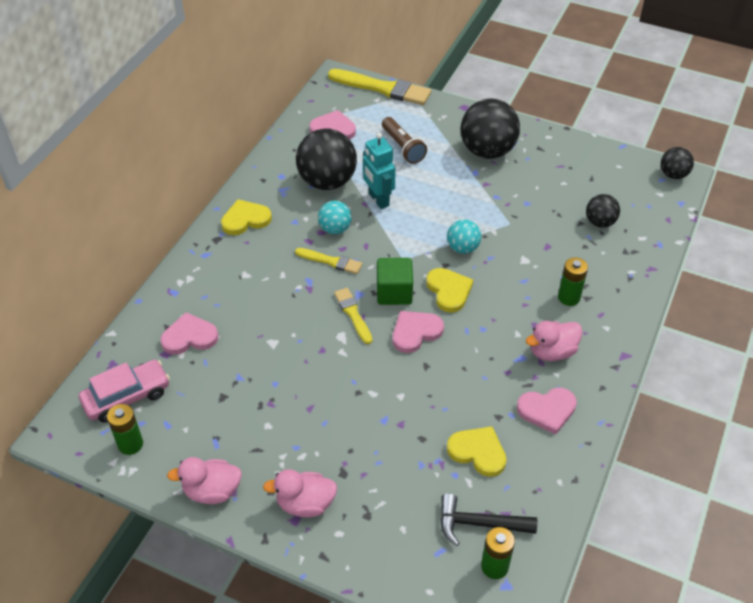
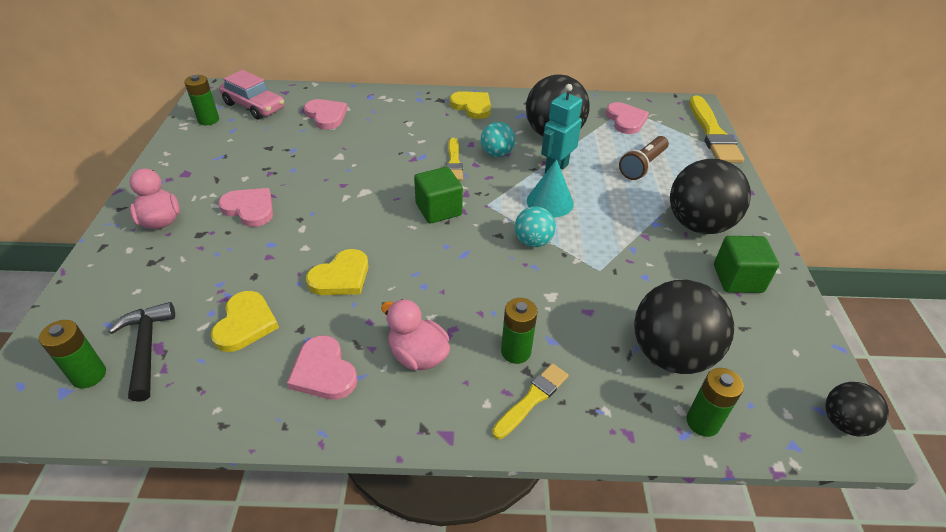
camera: 65 degrees right, 5 degrees down
(212, 491) = (168, 168): pink duck -> none
(353, 314) = (395, 191): yellow brush -> yellow brush (532, 399)
(415, 332) = (393, 237): pink heart -> pink heart (250, 209)
(420, 220) = (550, 202): none -> turquoise cone
(449, 291) = (463, 246): yellow heart -> yellow heart (341, 277)
(549, 159) = (737, 279): none -> green cube
(600, 222) = (670, 354): black ball -> black ball, size x1.88
(654, 232) = (702, 422): none -> green battery

